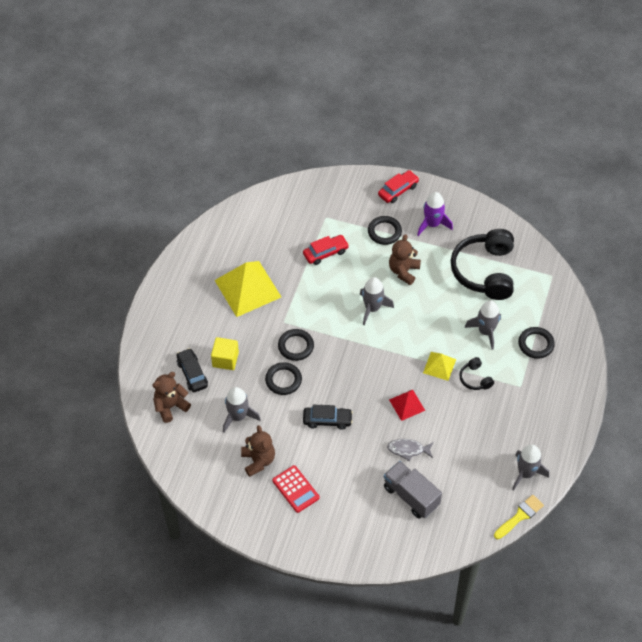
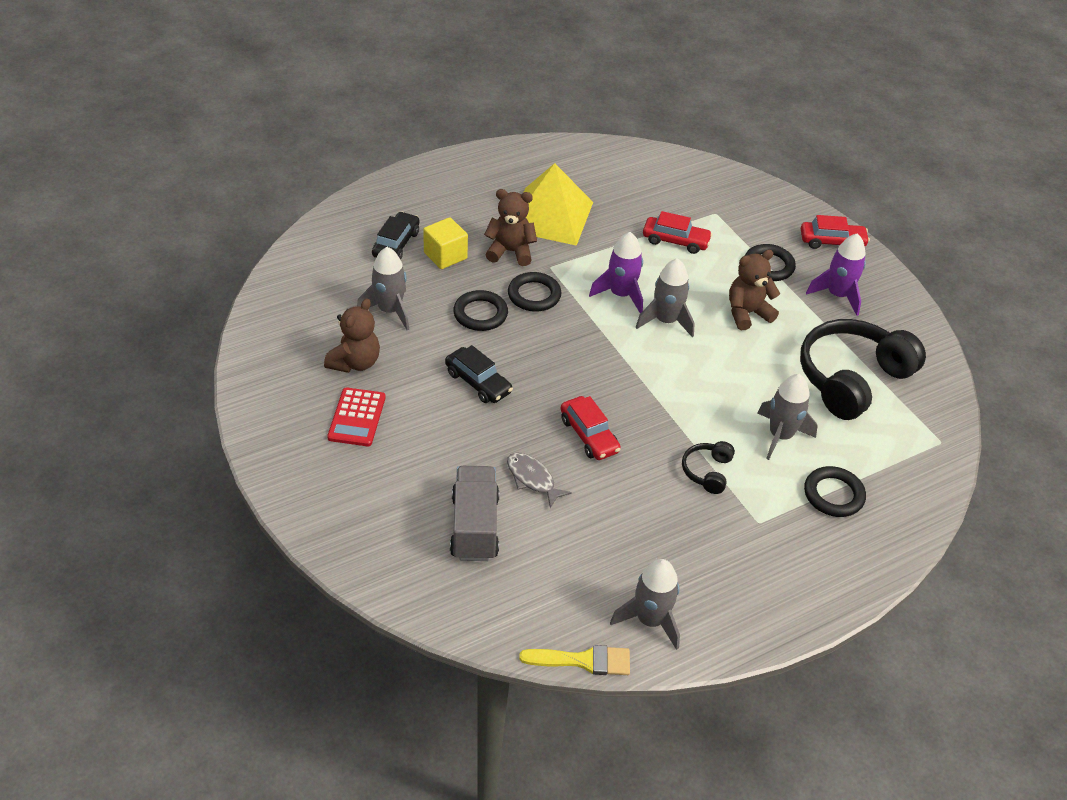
camera: 40 degrees right, 10 degrees down
(170, 406) = (337, 254): brown teddy bear -> brown teddy bear (510, 251)
(335, 310) = (621, 294): none -> purple rocket
(407, 405) = (589, 435): red pyramid -> red car
(439, 366) = (677, 427): yellow pyramid -> none

